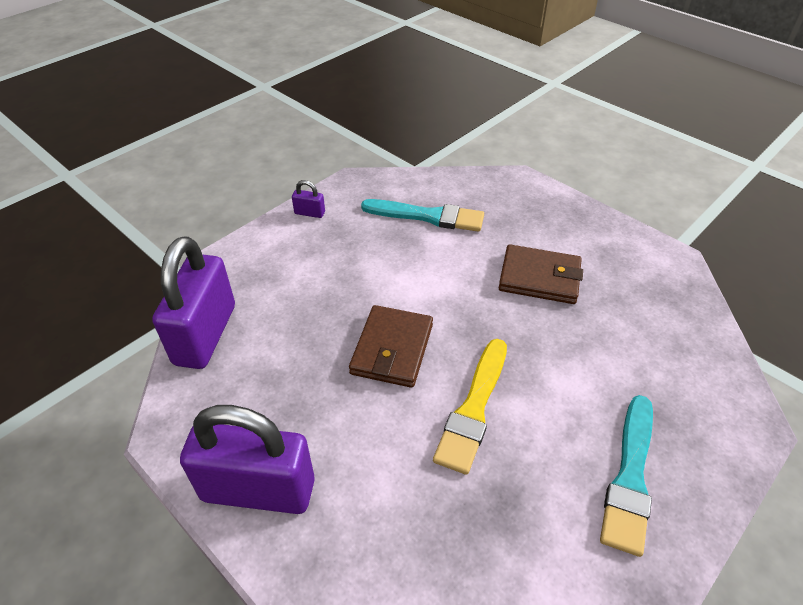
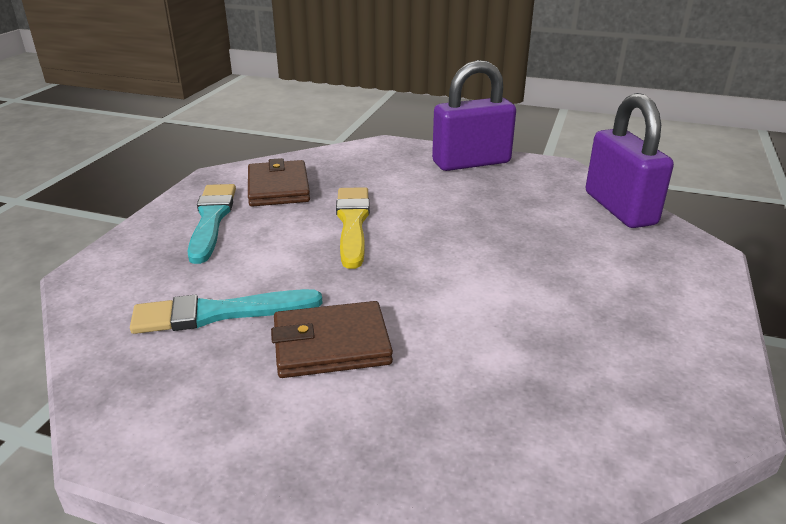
camera: 155 degrees right, 15 degrees down
(309, 213) = (704, 336): purple padlock -> none
(392, 349) = (452, 239): brown wallet -> brown wallet (278, 188)
(428, 216) = (545, 386): turquoise brush -> turquoise brush (219, 313)

